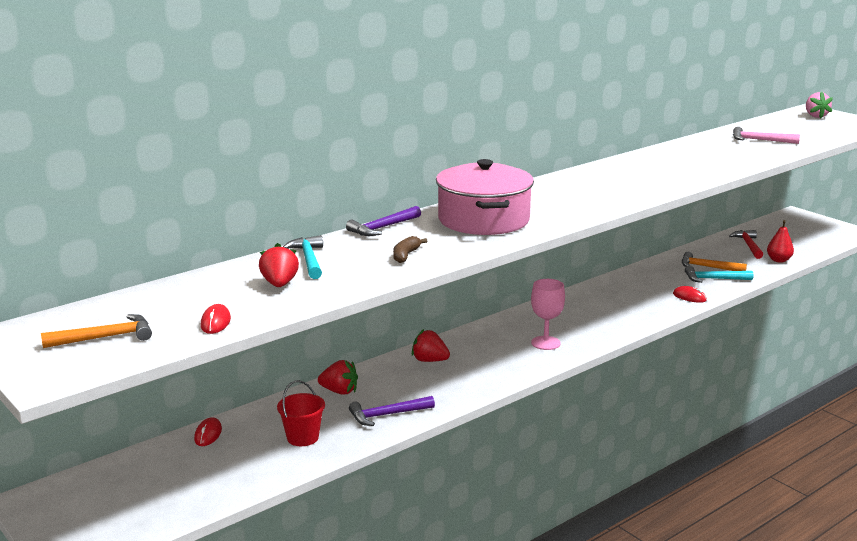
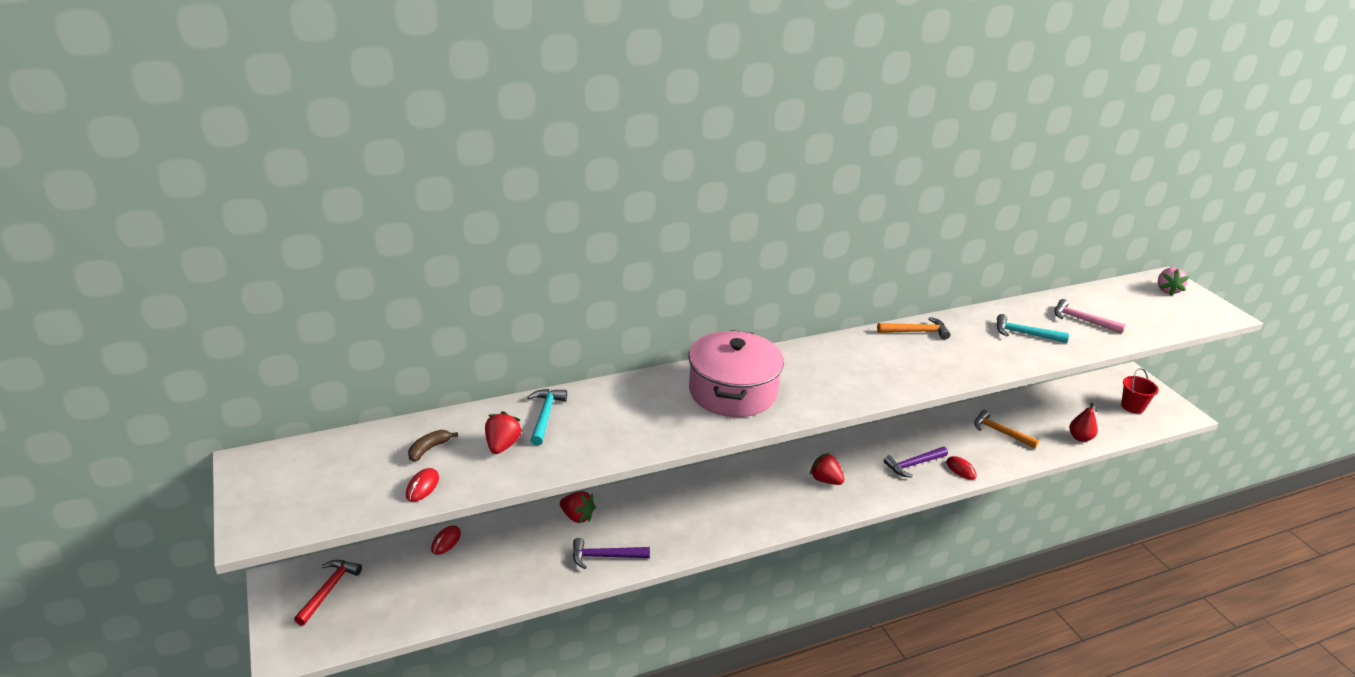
camera: 15 degrees right, 10 degrees up
(105, 337) = (324, 485): orange hammer -> orange hammer (916, 332)
(302, 437) = (521, 566): red bucket -> red bucket (1132, 406)
(383, 228) = (634, 383): purple hammer -> purple hammer (913, 464)
(406, 255) = (633, 429): brown banana -> brown banana (429, 449)
(429, 360) = (673, 497): red strawberry -> red strawberry (825, 480)
(545, 343) = (790, 499): pink goblet -> none
(714, 279) = (998, 450): turquoise hammer -> turquoise hammer (1025, 334)
(748, 245) = (1058, 410): red hammer -> red hammer (328, 590)

